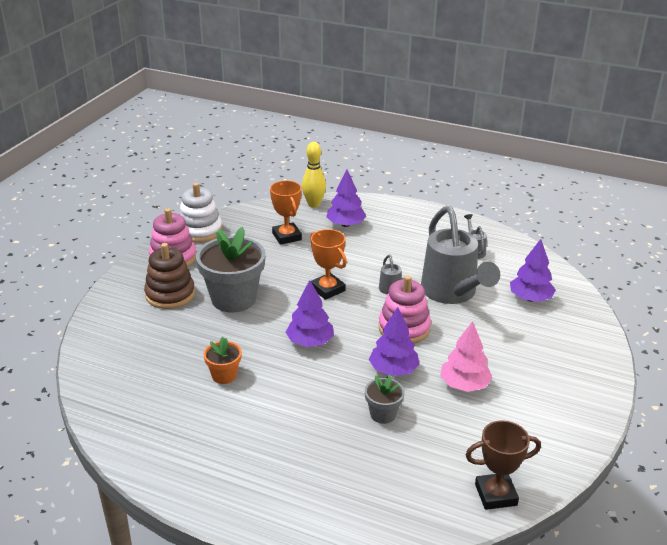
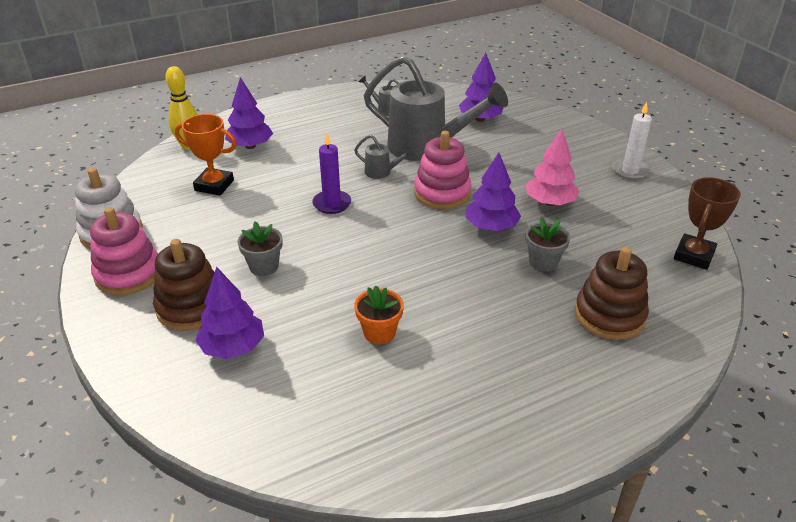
camera: 50 degrees left, 5 degrees up
(233, 299) = (264, 266): grey flower pot -> grey flower pot, size x0.50
(310, 342) = (396, 252): purple tree -> purple tree (233, 347)
(327, 289) = (332, 204): orange trophy -> purple candle
(359, 474) = (609, 315): none -> brown stacking toy
(574, 410) = (630, 171): none -> white candle

